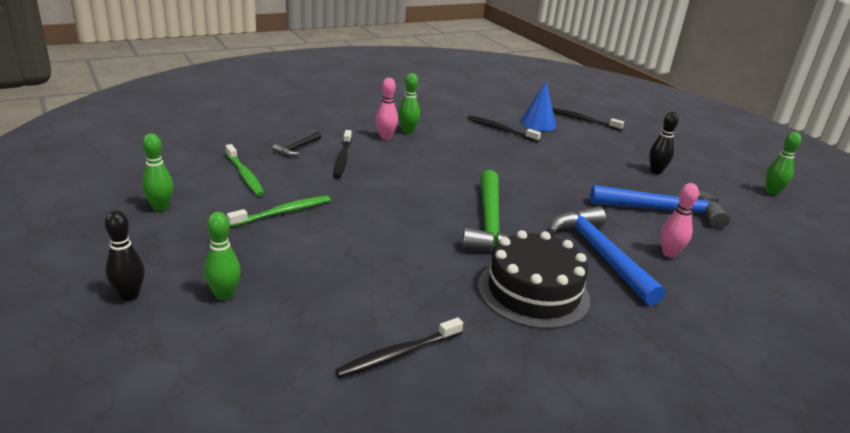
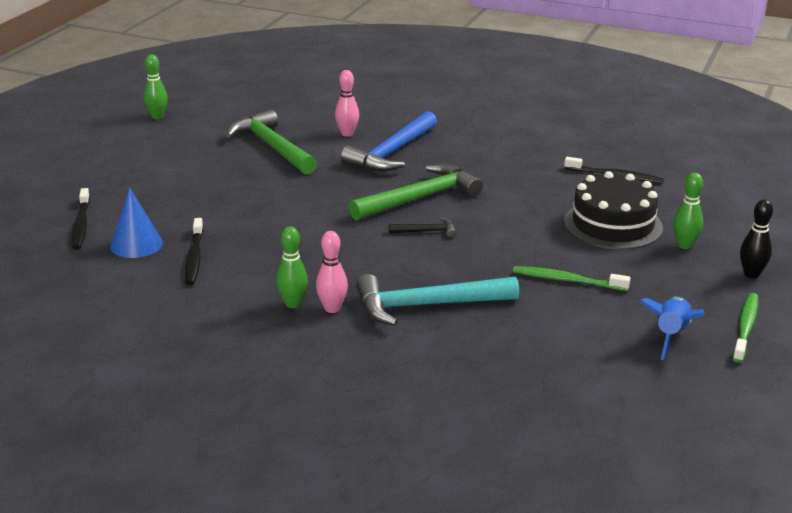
camera: 125 degrees left, 0 degrees up
(160, 207) = (670, 336): green bowling pin -> blue rocket
(244, 175) = (552, 334): green toothbrush -> green toothbrush (745, 328)
(297, 148) = (451, 341): black hammer -> black hammer (426, 231)
(342, 159) = (427, 306): black toothbrush -> turquoise hammer
(533, 292) = (482, 160): black cake -> black cake (613, 224)
(656, 171) = (185, 163): black bowling pin -> none
(663, 210) = (272, 147): blue hammer -> green hammer

